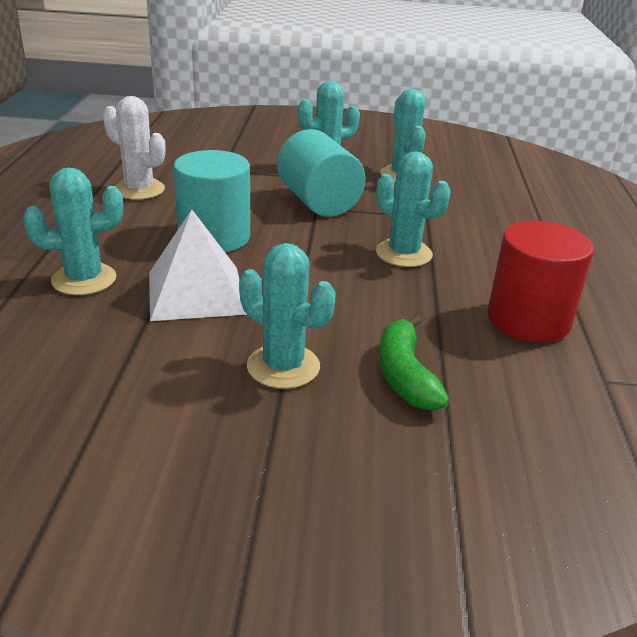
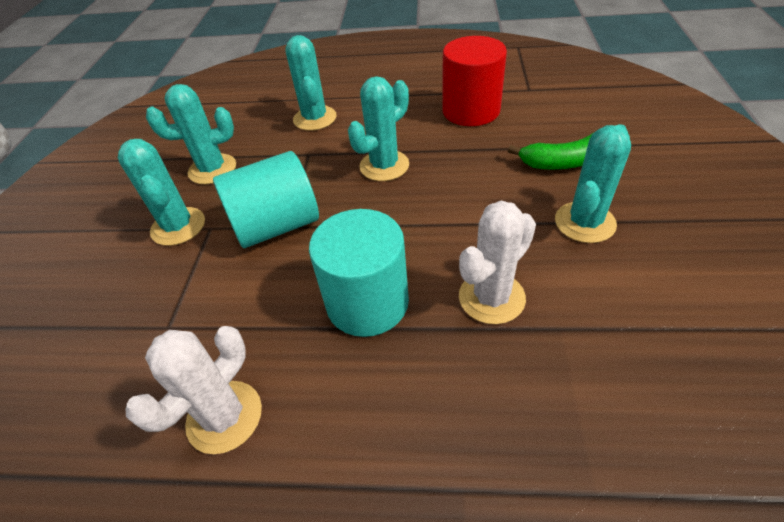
camera: 85 degrees left, 15 degrees up
(84, 279) = (495, 412): turquoise cactus -> turquoise cactus (315, 118)
(195, 292) = (491, 297): white pyramid -> white cactus

